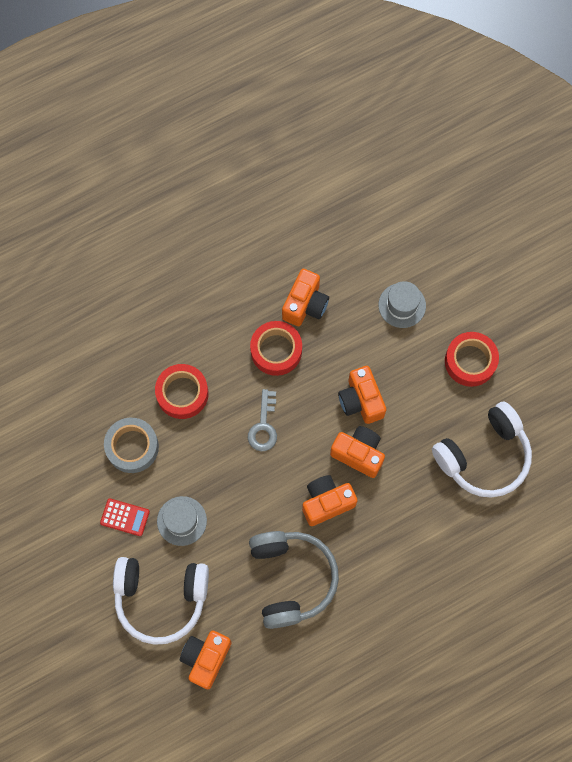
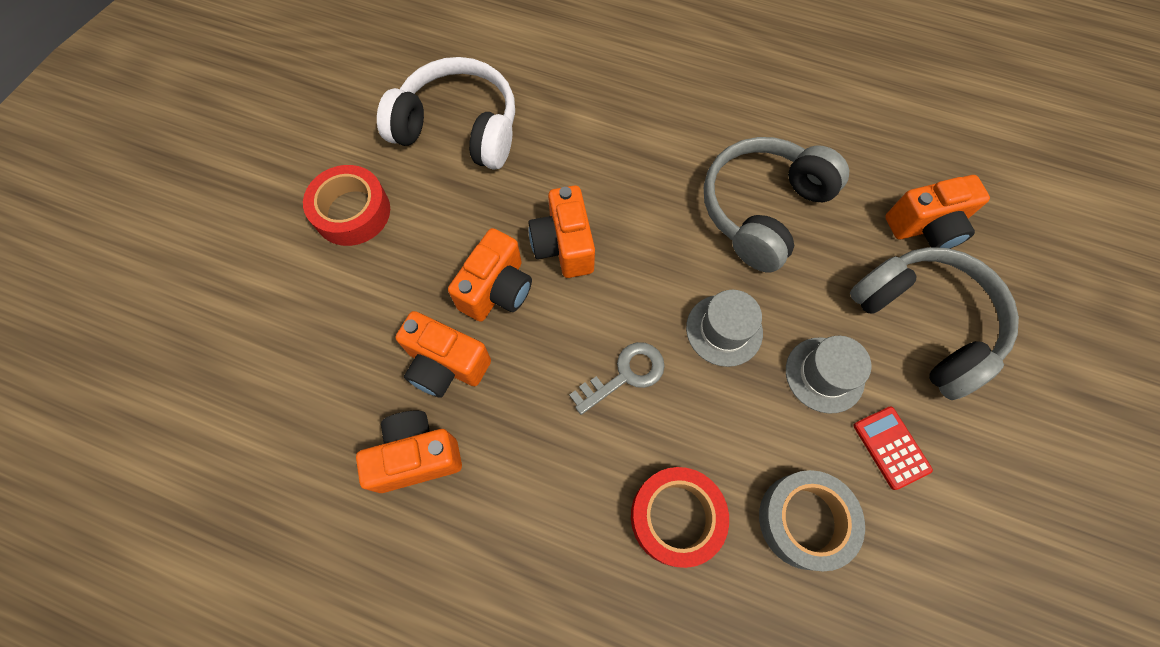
camera: 130 degrees left, 5 degrees down
(161, 598) = (924, 323): white headphones -> grey headphones
(276, 350) = (513, 441): red tape -> none
(326, 502) = (649, 237): orange camera -> orange camera (446, 365)
(402, 305) = (329, 335): grey hat -> grey hat (724, 330)

